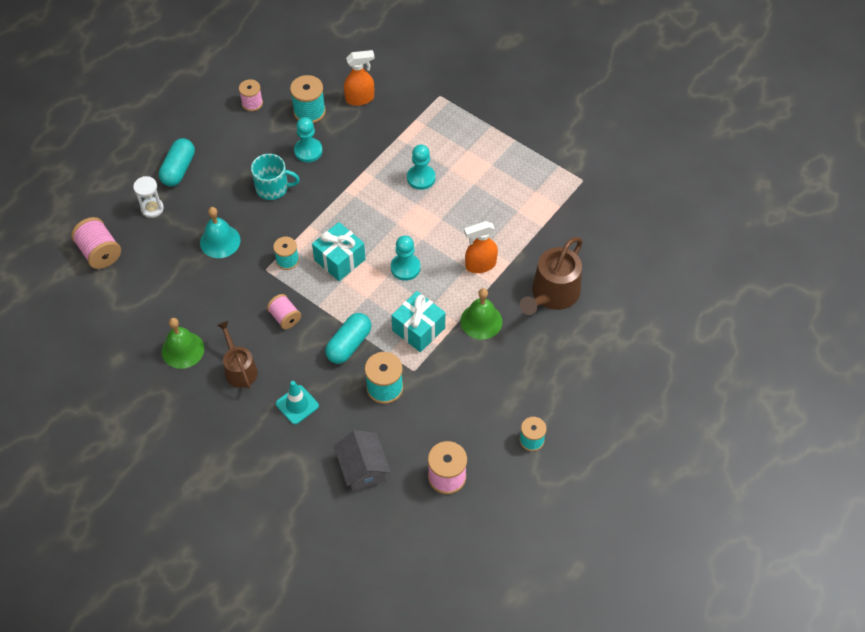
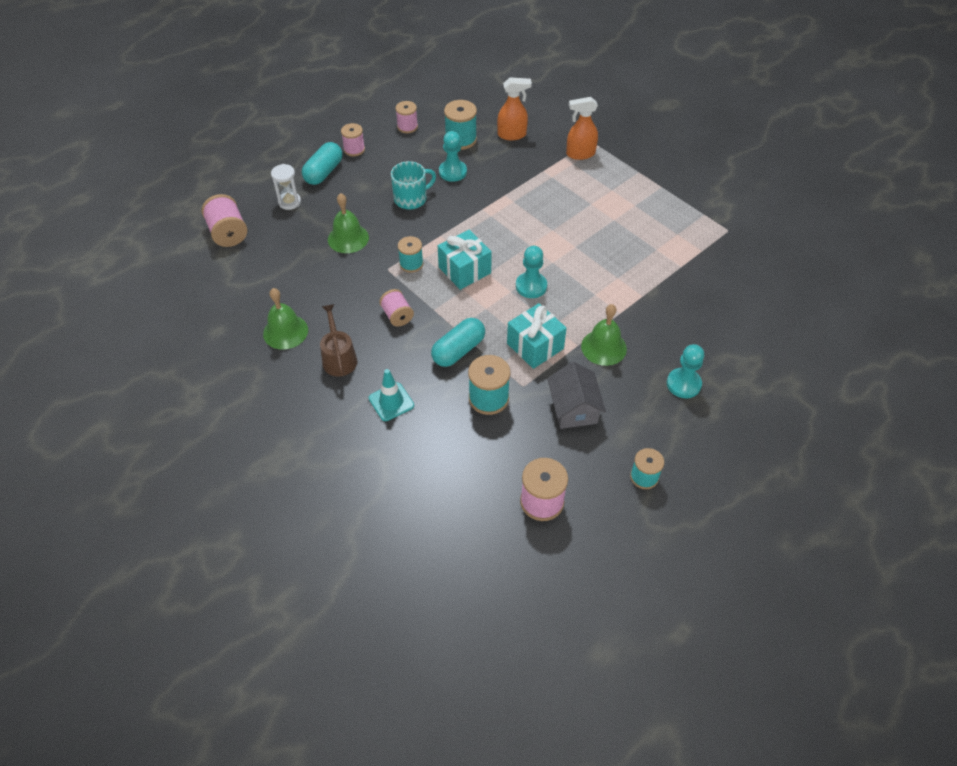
camera: 10 degrees right, 5 degrees down
(203, 138) = (354, 149): none -> pink spool
(220, 241) = (348, 238): turquoise bell -> green bell
(273, 188) = (411, 199): turquoise mug -> turquoise mug turned 45 degrees counterclockwise
(363, 468) = (449, 478): grey house -> grey house (574, 408)
(421, 178) = (561, 208): turquoise pawn -> turquoise pawn (683, 384)
(480, 265) = (610, 294): orange spray bottle -> orange spray bottle (580, 154)
(552, 294) = (684, 332): brown watering can -> none

